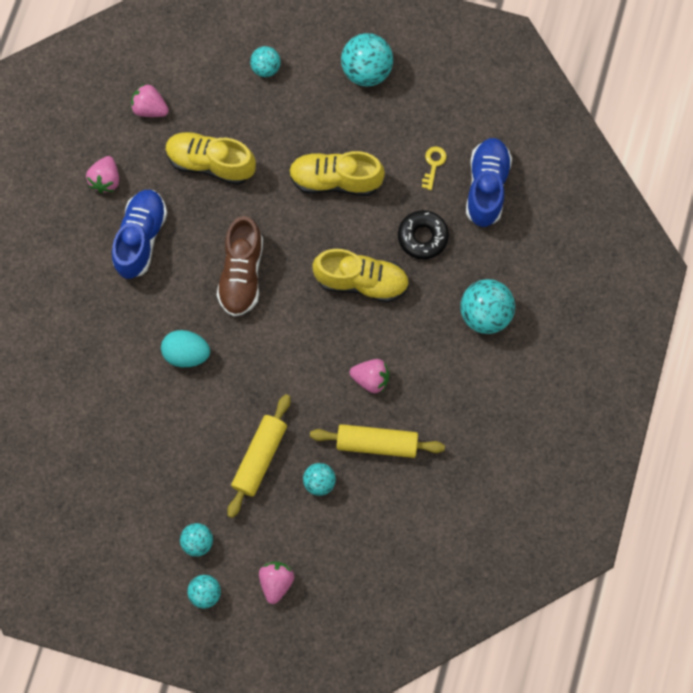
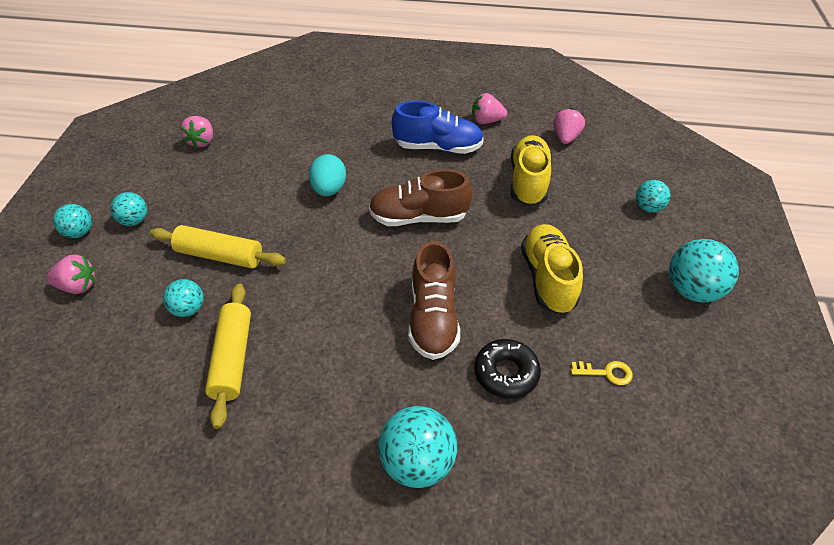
camera: 80 degrees right, 25 degrees down
(362, 281) = (433, 318): yellow shoe -> brown shoe
(371, 379) = (313, 342): pink strawberry -> pink strawberry (202, 141)
(486, 187) = (600, 440): blue shoe -> none

